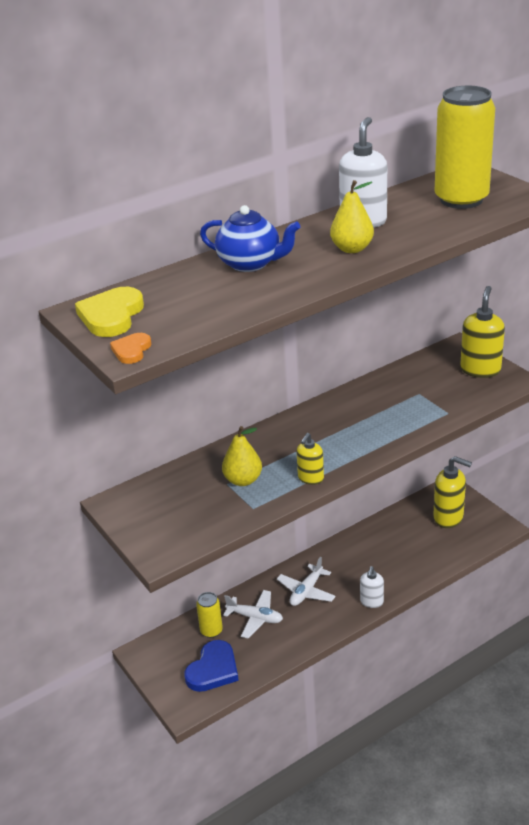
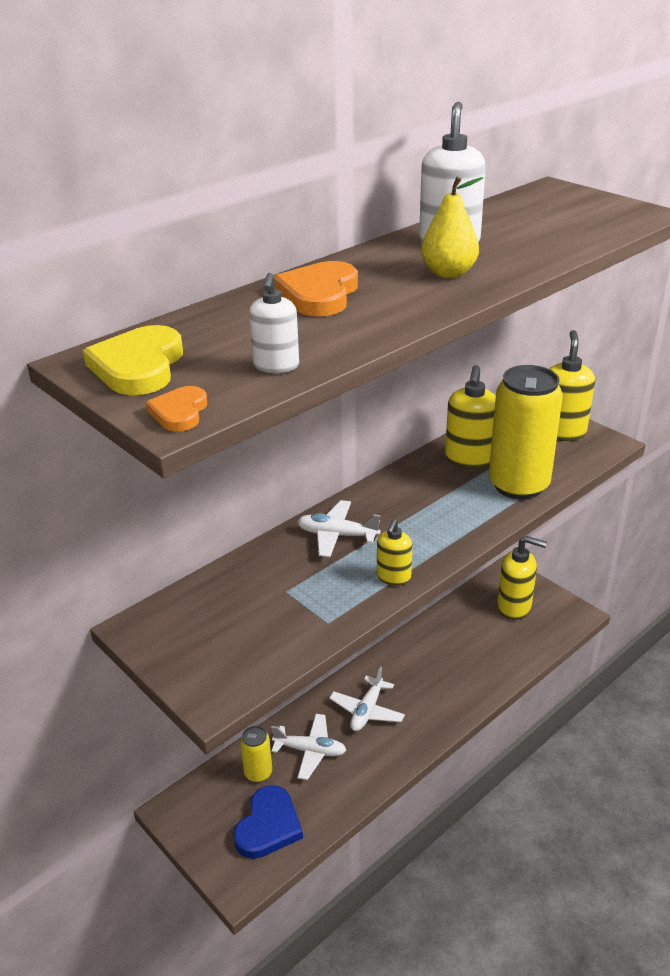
camera: 10 degrees left, 0 degrees up
(243, 480) = (306, 585): yellow pear -> none
(250, 263) = (319, 294): blue teapot -> orange heart
(275, 444) = (337, 535): none -> white plane
(371, 602) = (448, 718): white soap dispenser -> white soap dispenser (276, 366)
(396, 389) = (469, 459): none -> yellow soap dispenser
(461, 199) = (561, 217): yellow can -> yellow can (518, 485)

